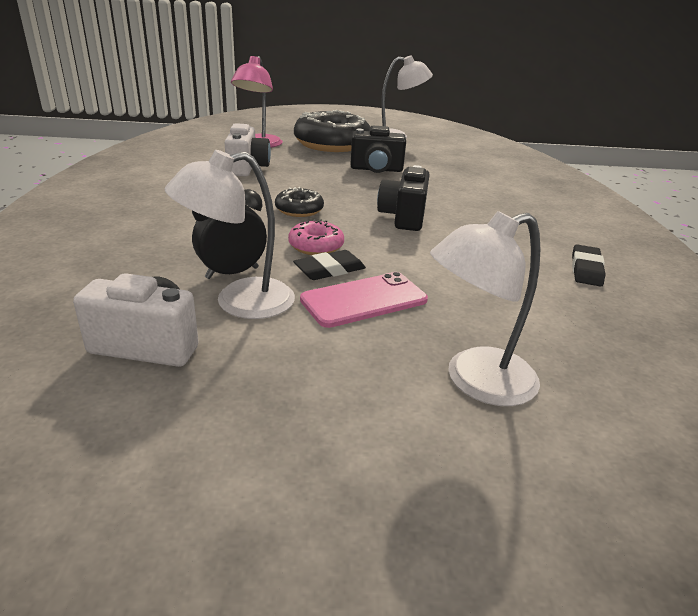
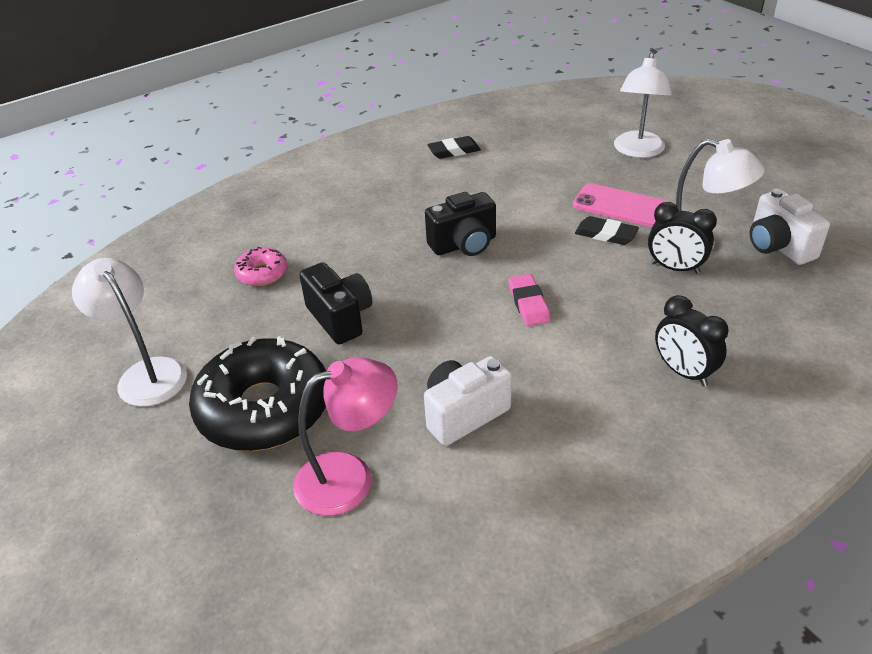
camera: 120 degrees left, 10 degrees up
(146, 220) = (683, 372): none -> black clock
(299, 210) = (528, 303): black donut -> pink eraser
(316, 246) = (582, 257): pink donut -> pink donut (262, 273)
(475, 381) = (637, 151): white lamp -> white lamp turned 75 degrees clockwise

